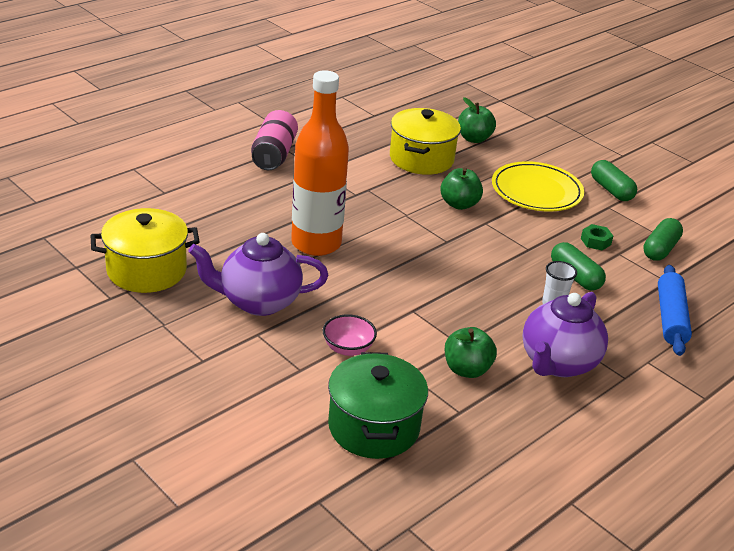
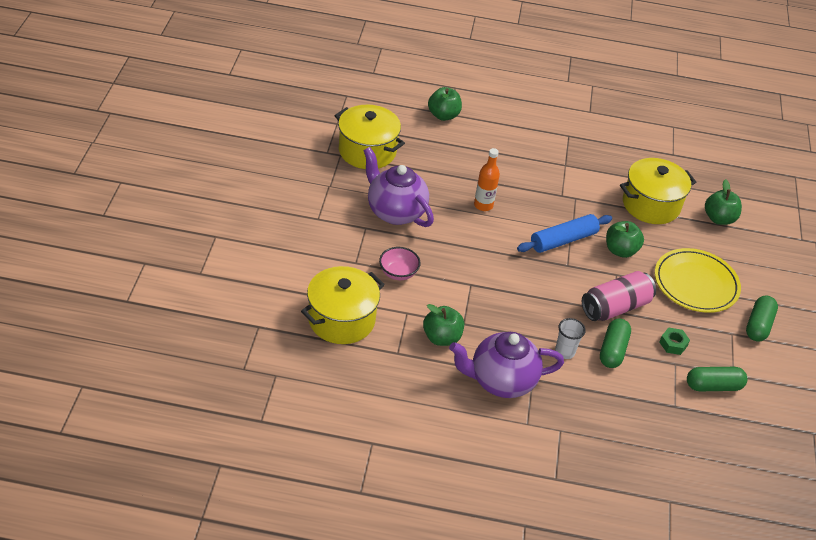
camera: 50 degrees right, 10 degrees up
(162, 196) = (443, 115): none -> green apple
(274, 154) = (554, 135): pink can -> pink can (615, 307)
(316, 243) = (483, 205): orange bottle -> orange bottle, size x0.48
(373, 427) = (341, 319): green pot -> yellow pot
(671, 318) = (629, 425): blue rolling pin -> blue rolling pin (563, 240)

